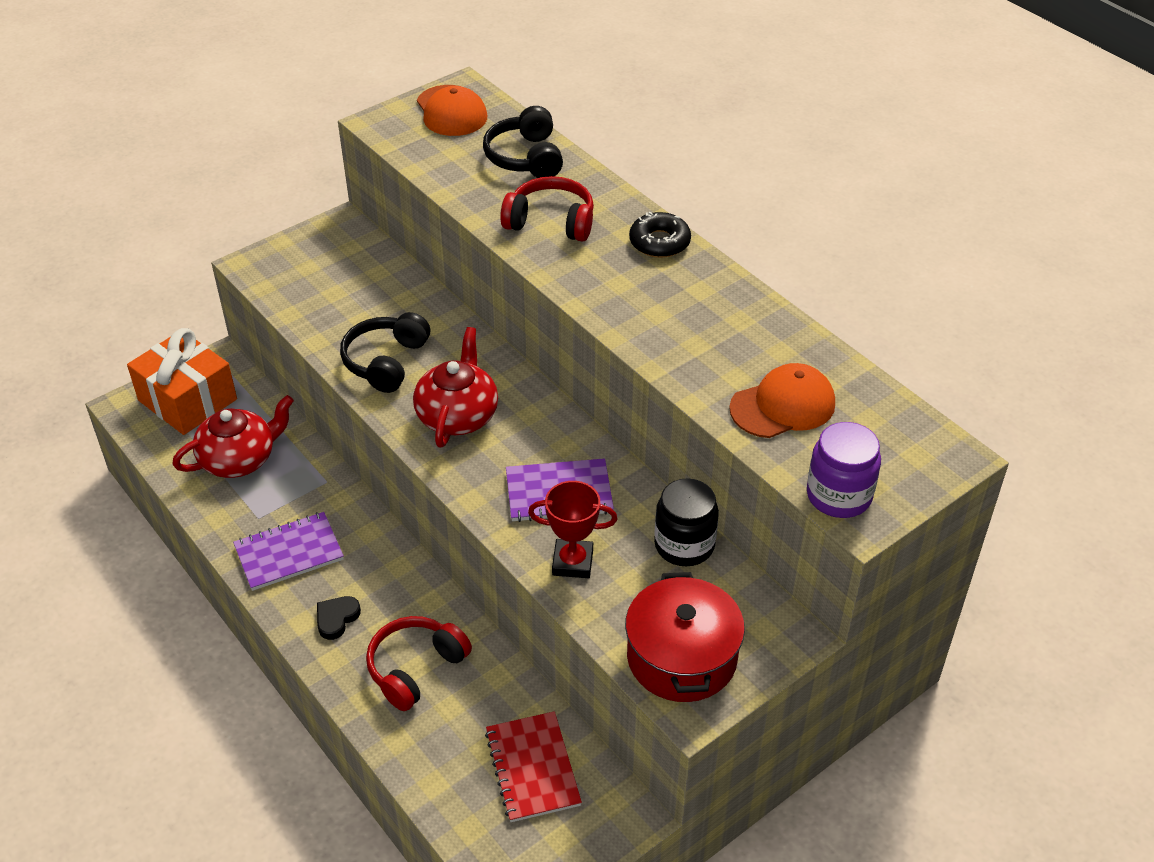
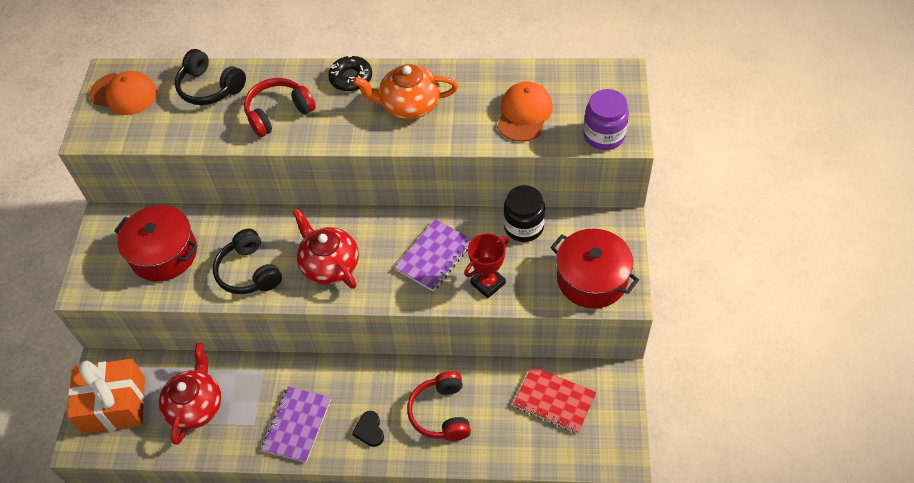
camera: 45 degrees left, 10 degrees up
(344, 289) = (164, 254): none -> red pot
(678, 307) = (409, 105): none -> orange teapot

